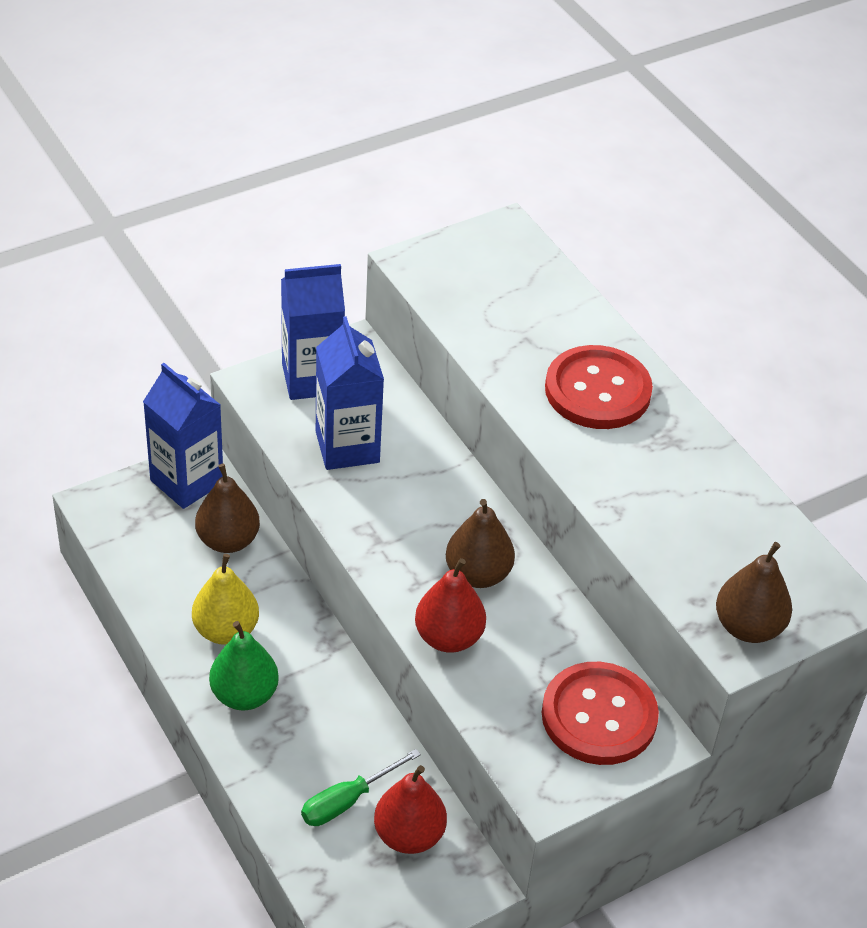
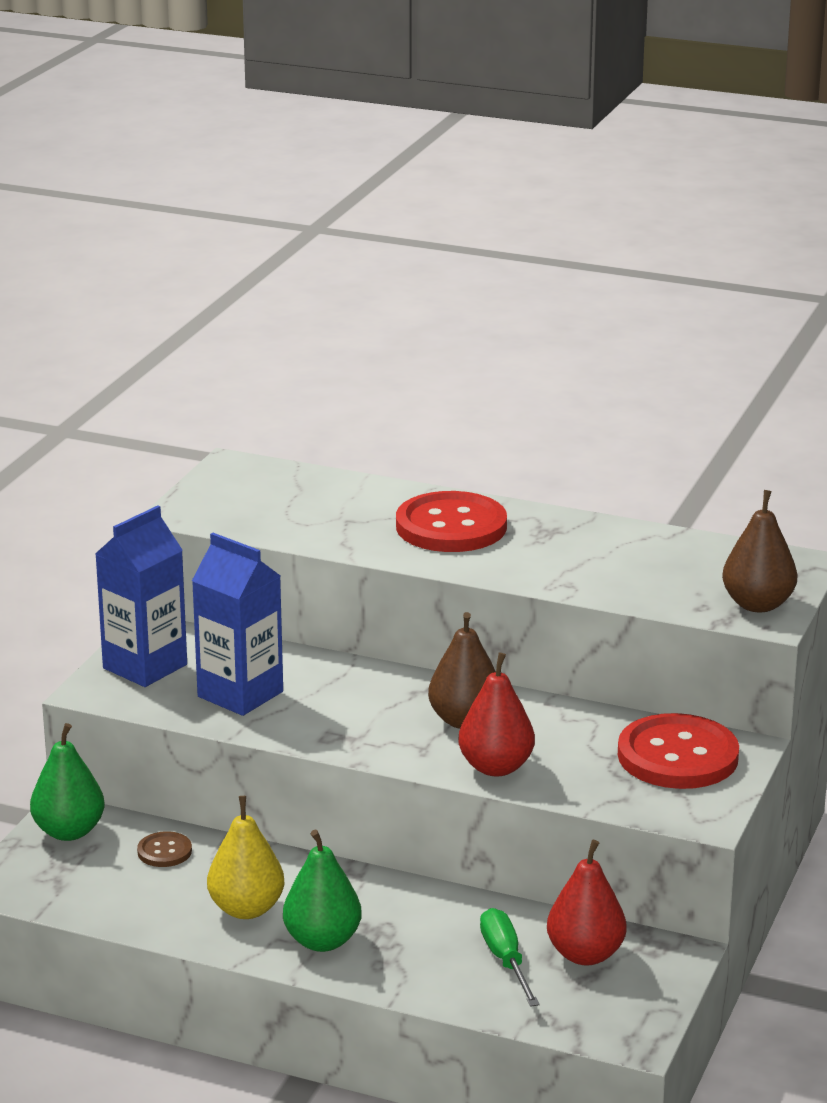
camera: 35 degrees left, 20 degrees down
(187, 482) = (69, 831): blue carton -> green pear
(228, 540) = (164, 851): brown pear -> brown button
(347, 801) = (505, 960): green screwdriver -> green screwdriver turned 150 degrees clockwise

